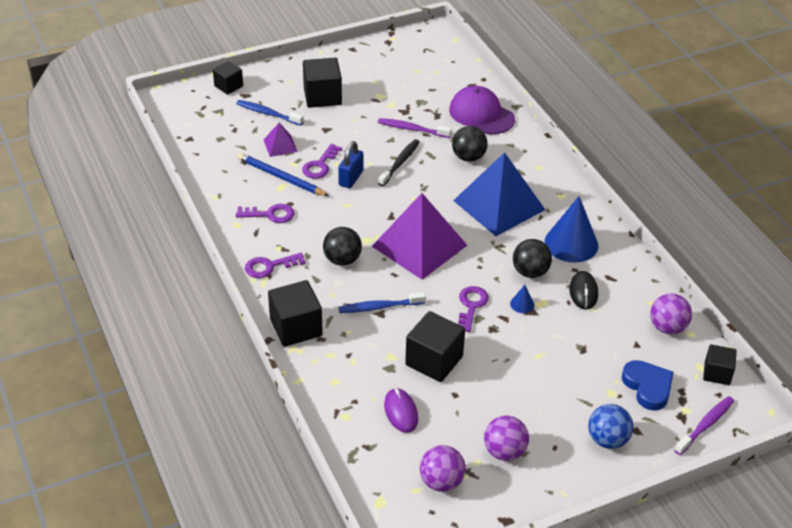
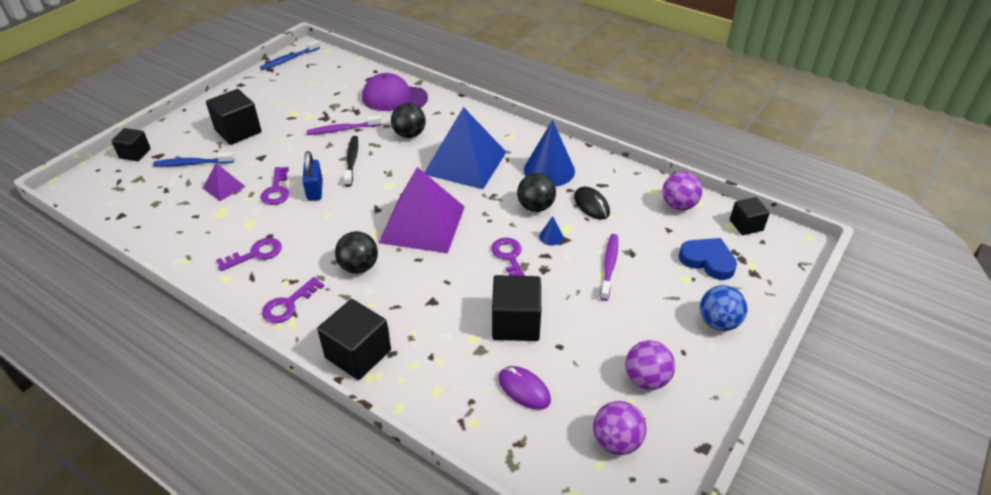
camera: 30 degrees left, 0 degrees up
(281, 177) = (243, 215): blue pencil -> none
(379, 307) = (427, 296): blue toothbrush -> blue toothbrush (289, 59)
(705, 425) = (777, 271): purple toothbrush -> purple toothbrush (609, 266)

